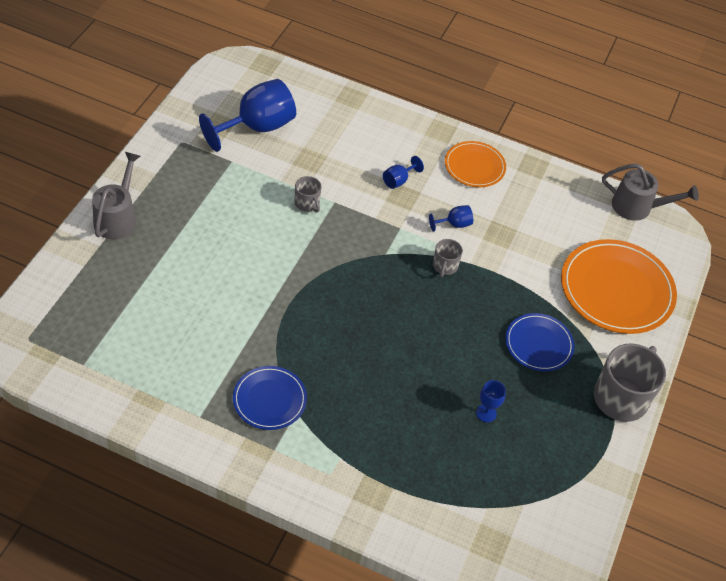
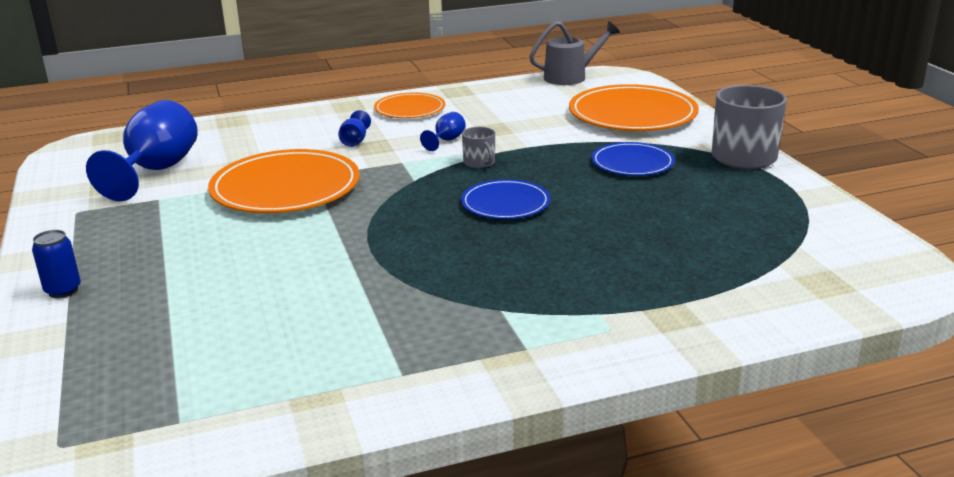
camera: 35 degrees left, 25 degrees down
(118, 217) = (63, 290): grey watering can -> blue can
(269, 399) = (459, 318): blue plate -> blue plate (505, 203)
(307, 203) = (285, 188): grey mug -> orange plate
(486, 413) = (668, 216): blue goblet -> none

